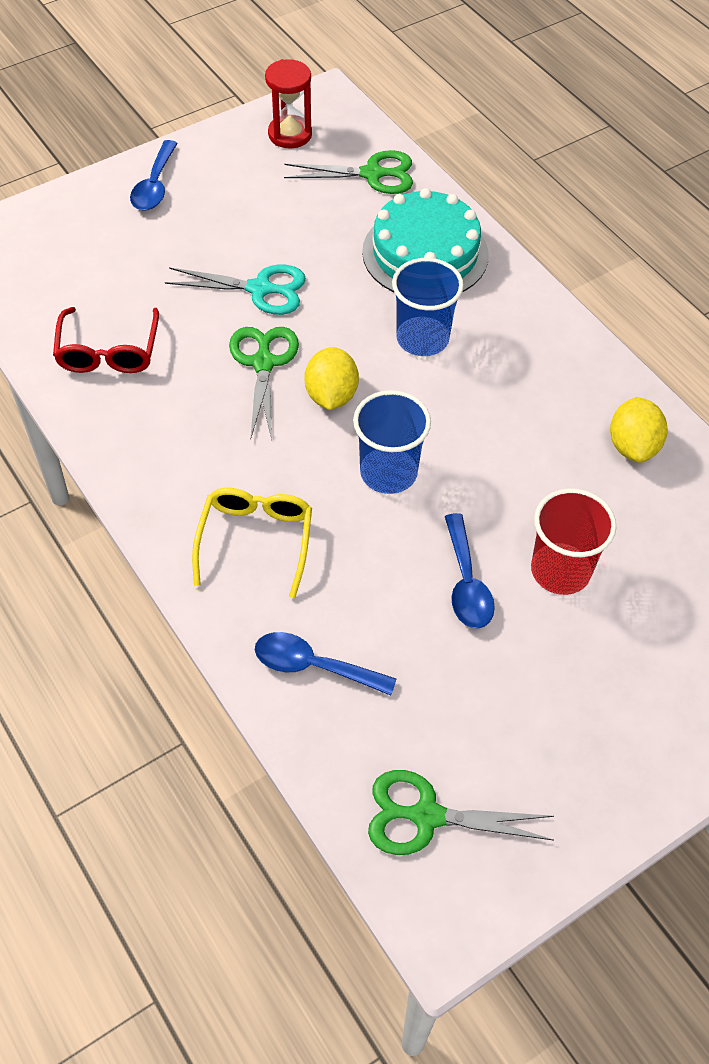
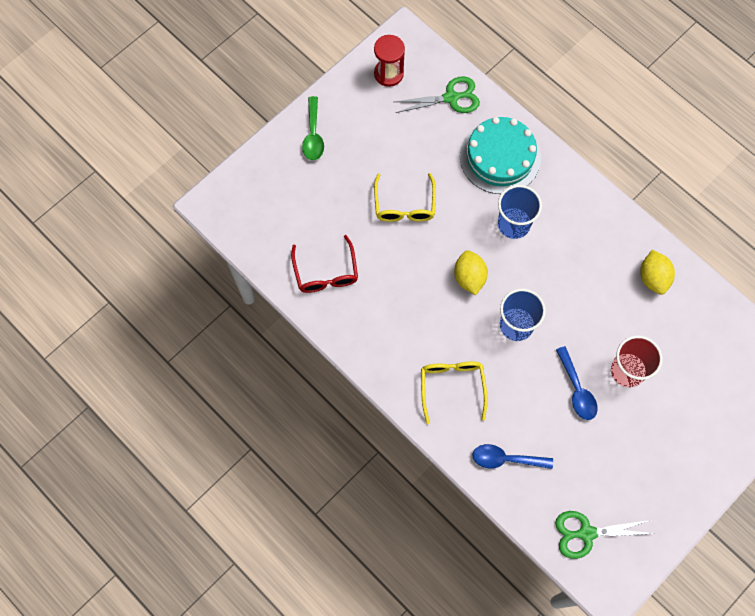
camera: 10 degrees left, 15 degrees up
(155, 185) = (313, 135): blue spoon -> green spoon
(260, 289) = (404, 206): turquoise scissors -> yellow glasses
(263, 363) = (422, 262): green scissors -> none

